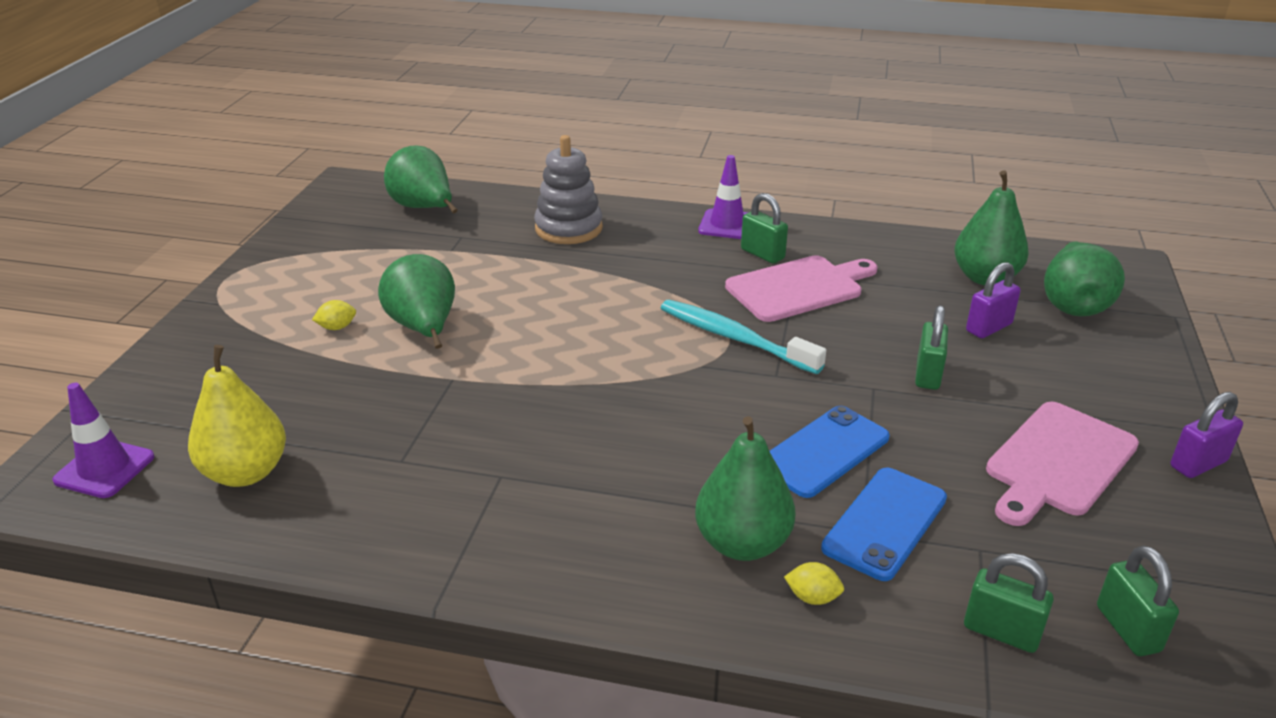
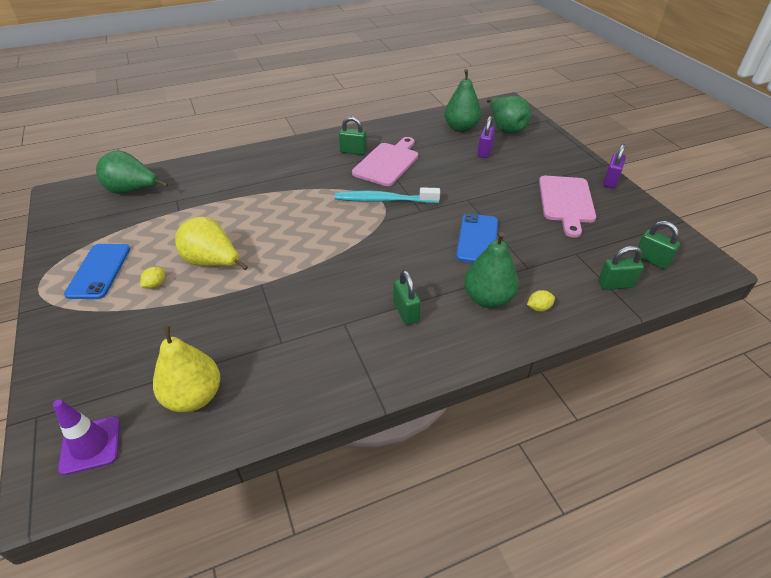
camera: 35 degrees left, 10 degrees up
(424, 329) = (213, 263): green pear -> yellow pear
(568, 228) = (237, 173): grey stacking toy -> none
(727, 225) = (320, 142): purple traffic cone -> none
(885, 523) = (532, 260): blue phone -> blue phone (99, 271)
(927, 375) = (482, 184): green padlock -> green padlock (406, 312)

